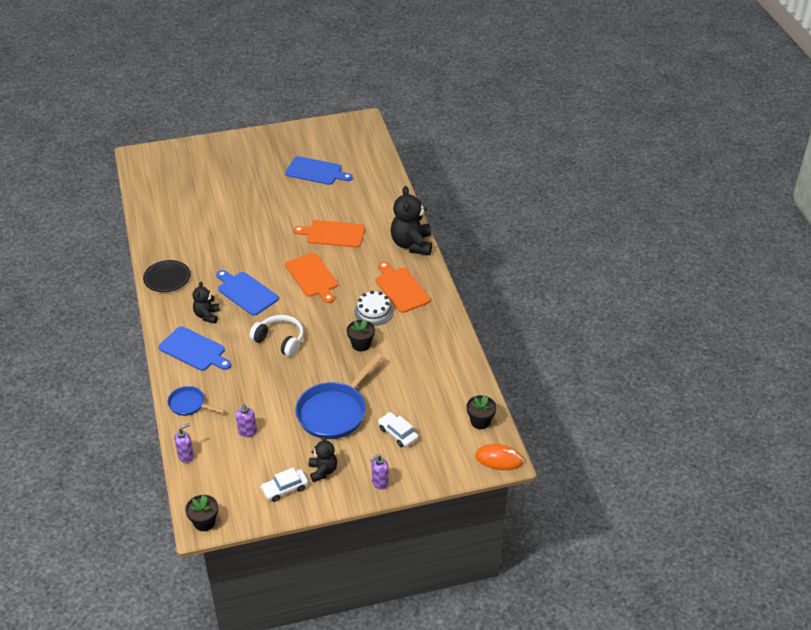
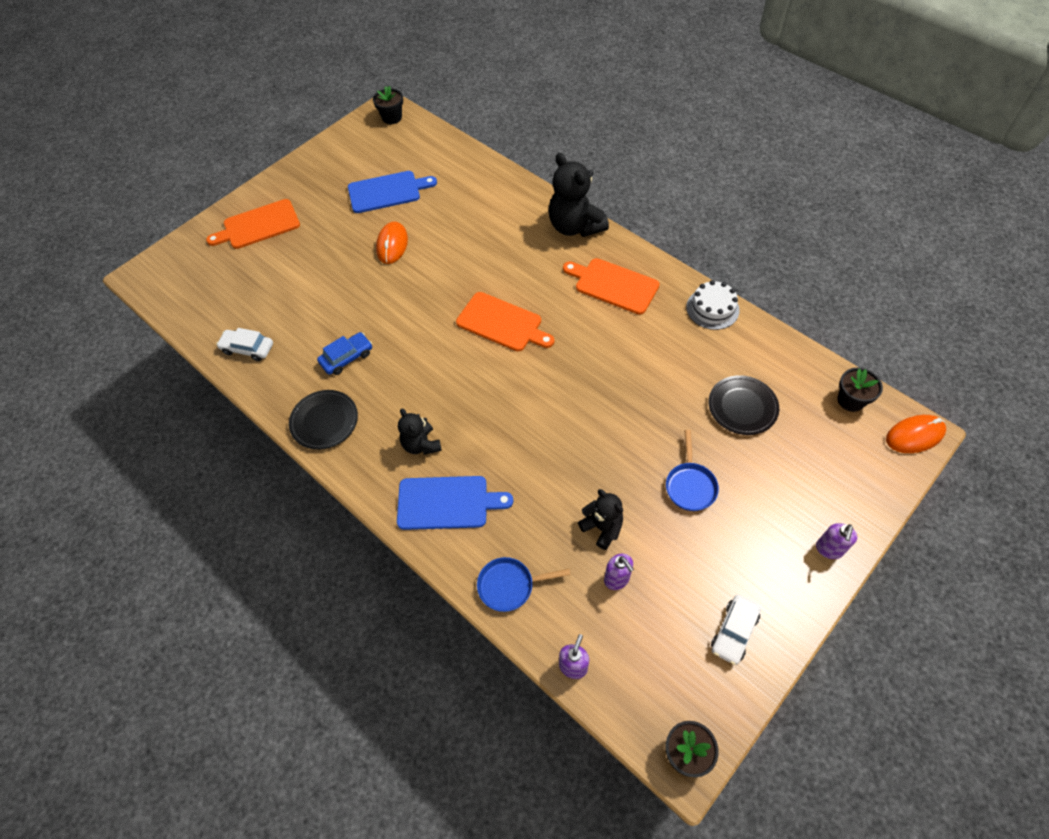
camera: 30 degrees left, 15 degrees up
(208, 252) = (347, 358): none -> blue car
(246, 292) = (442, 386): blue cutting board -> none
(280, 340) = (540, 427): white headphones -> none
(290, 203) = (392, 245): none -> orange mouse
(323, 471) = (752, 576): black teddy bear -> black teddy bear (602, 527)
(333, 234) = (476, 257): orange cutting board -> orange cutting board (258, 225)
(334, 412) = (690, 485): blue pan -> blue pan, size x0.53
(361, 344) = (636, 379): black flower pot -> black flower pot (392, 117)
(373, 311) = (611, 329): white cake -> white cake (712, 308)
(398, 433) = (784, 470): white car -> white car (248, 348)
(408, 390) = (742, 407): none -> black plate

